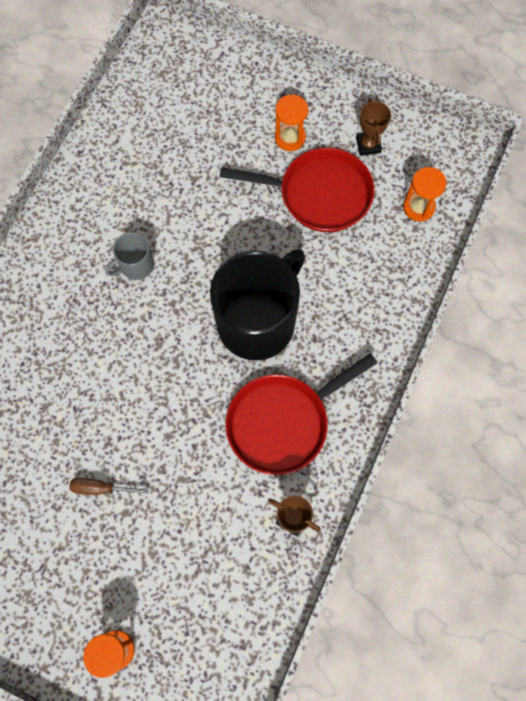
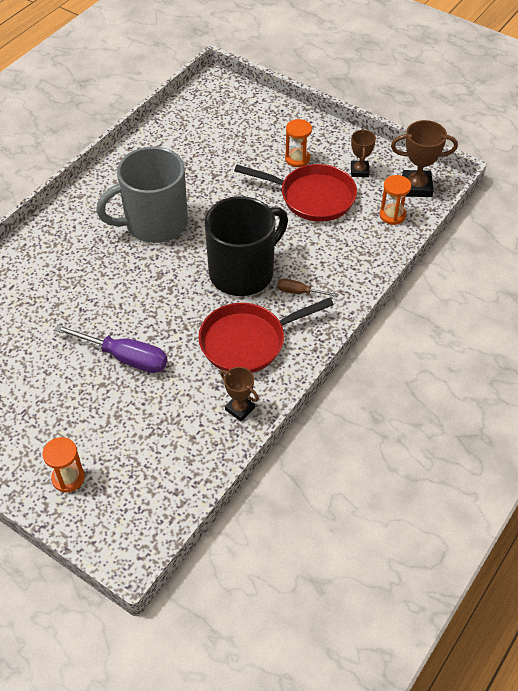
camera: 10 degrees right, 20 degrees down
(100, 488) = (86, 364): brown screwdriver -> brown screwdriver (299, 292)
(136, 265) = (154, 223): grey mug -> grey mug, size x2.24
(145, 470) = (126, 358): none -> purple screwdriver
(440, 159) = (416, 187): none -> brown trophy

